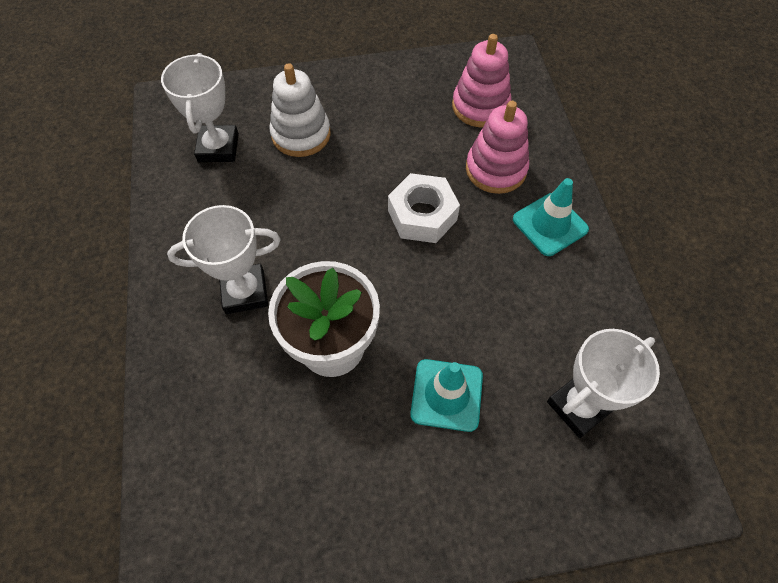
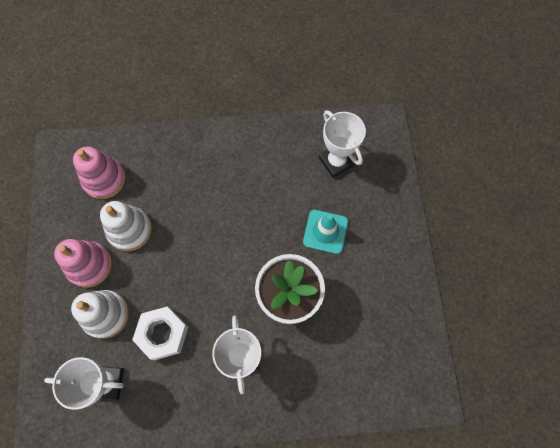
camera: 85 degrees left, 10 degrees up
(414, 142) = (129, 230): none -> white stacking toy
(422, 215) = (196, 231): white nut -> white nut (163, 334)
(496, 169) = (164, 178): pink stacking toy -> pink stacking toy (89, 265)
(550, 224) = (214, 153): turquoise traffic cone -> none

